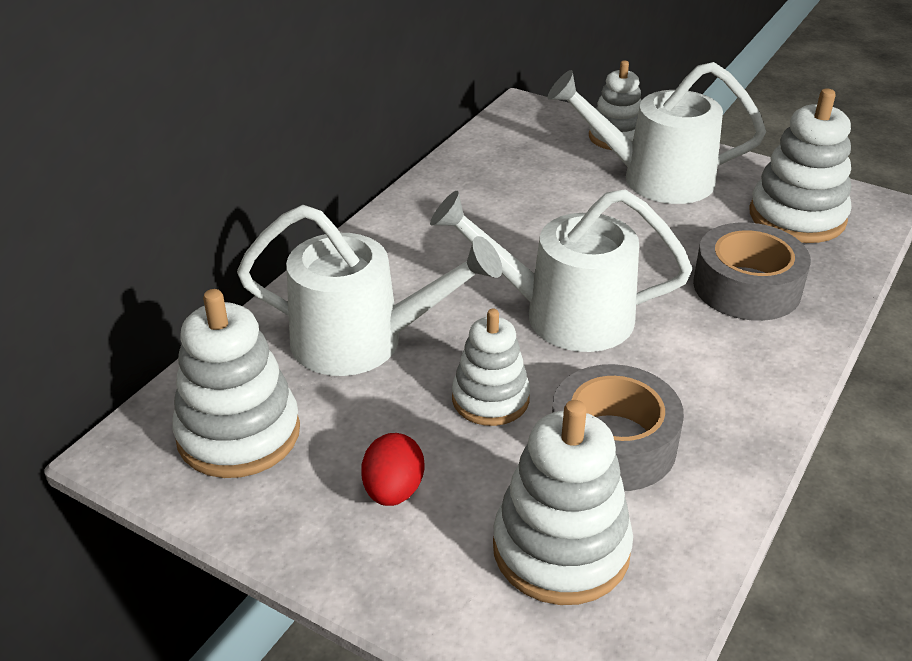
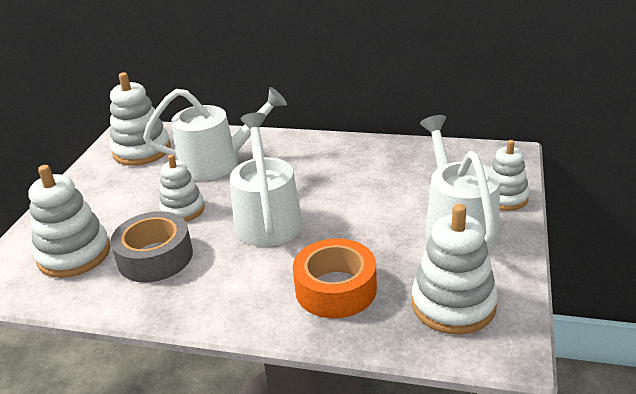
camera: 75 degrees right, 5 degrees down
(364, 341) = (218, 162): white watering can -> white watering can turned 90 degrees counterclockwise
(393, 491) = (110, 198): red egg -> none
(746, 287) = (336, 289): grey tape -> orange tape

